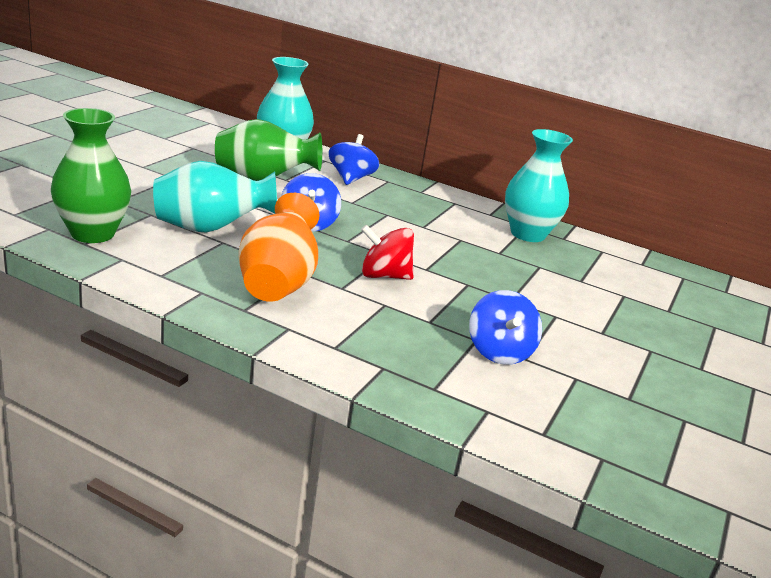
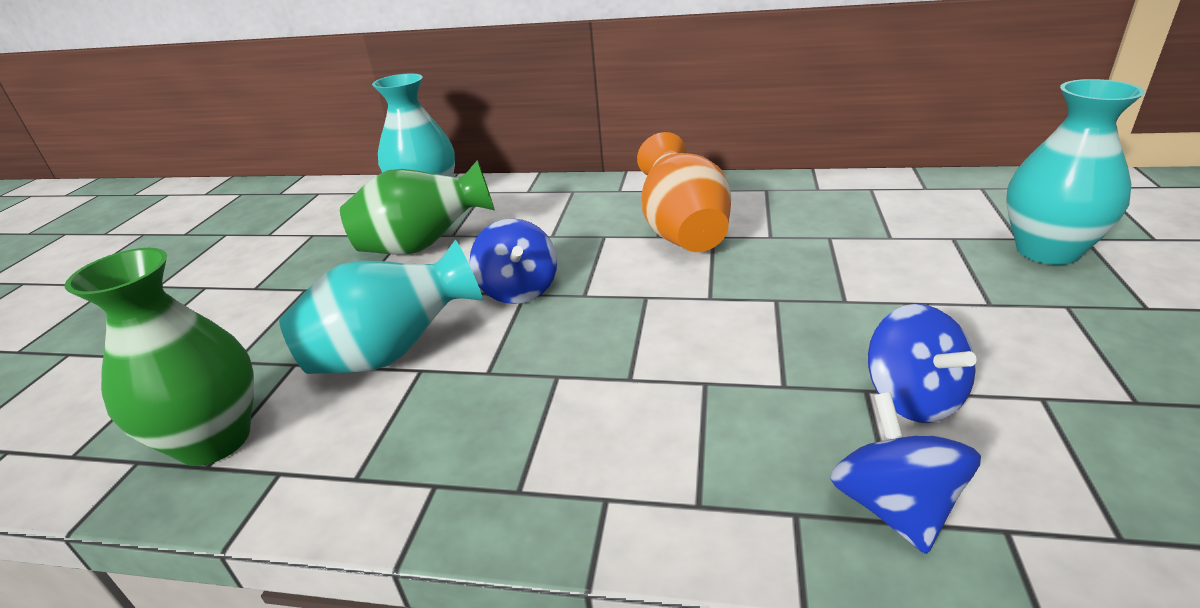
camera: 10 degrees left, 5 degrees up
(278, 283) = (538, 412): orange vase -> orange vase (683, 233)
(351, 179) = (529, 204): blue spinning top -> blue spinning top (894, 506)
(384, 276) = (668, 332): red spinning top -> none
(527, 234) = (777, 199): turquoise vase -> turquoise vase (1047, 251)

